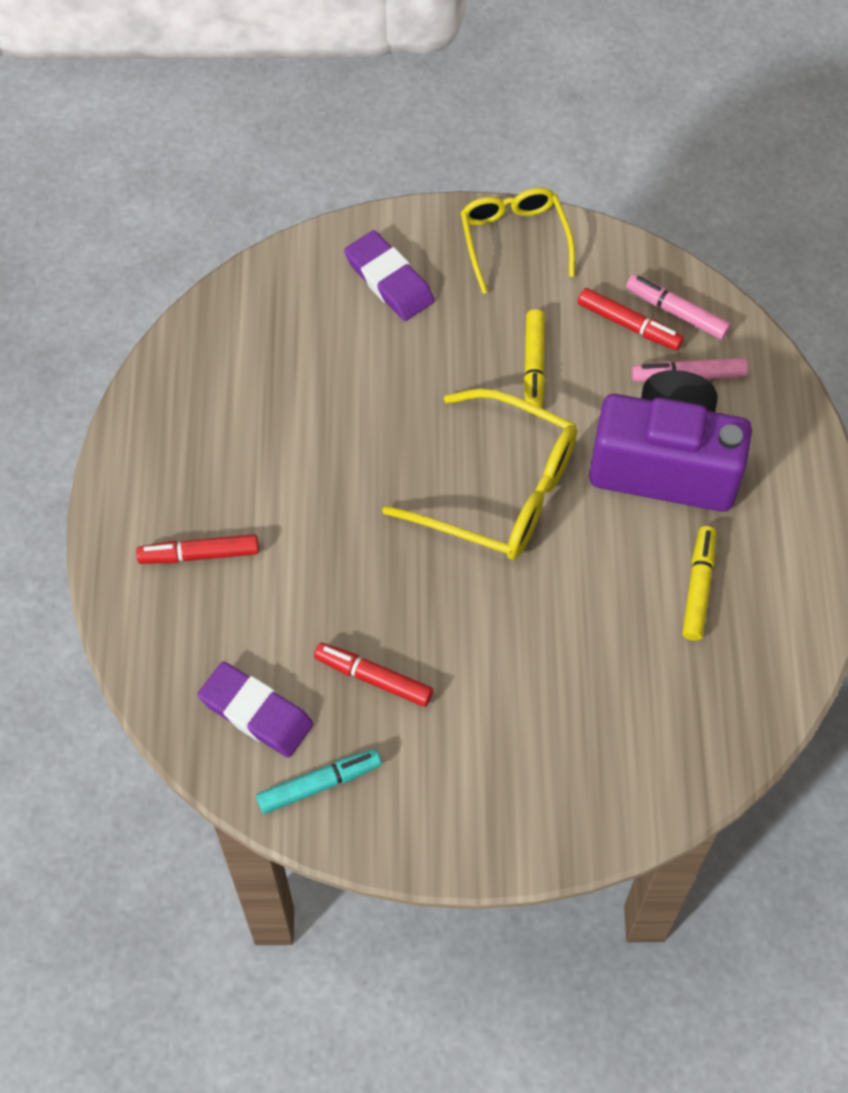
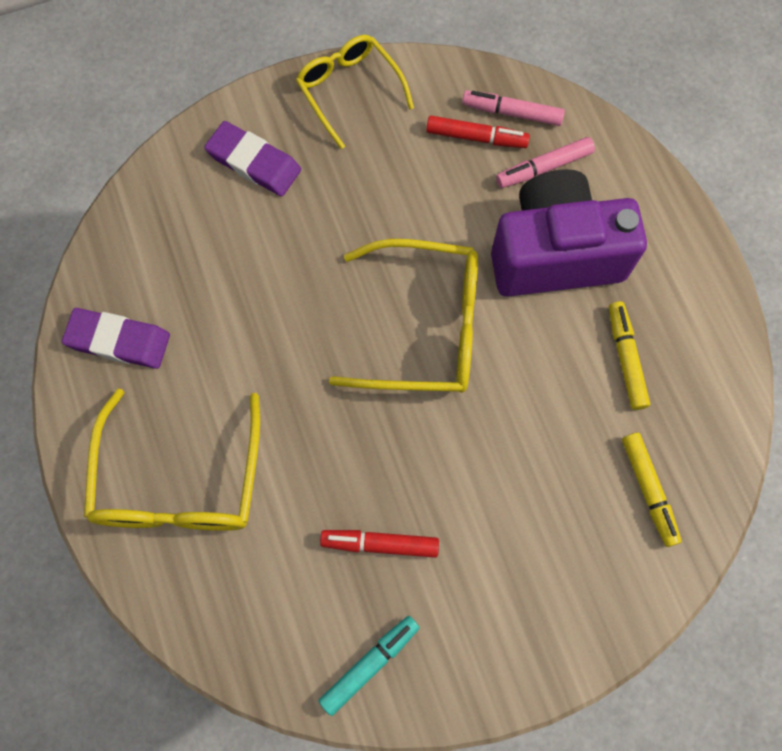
camera: 20 degrees left, 10 degrees up
(199, 554) = (179, 481): red marker -> yellow glasses
(256, 712) = (287, 616): purple eraser -> purple eraser (118, 341)
(534, 366) = (410, 202): yellow marker -> yellow marker (648, 490)

